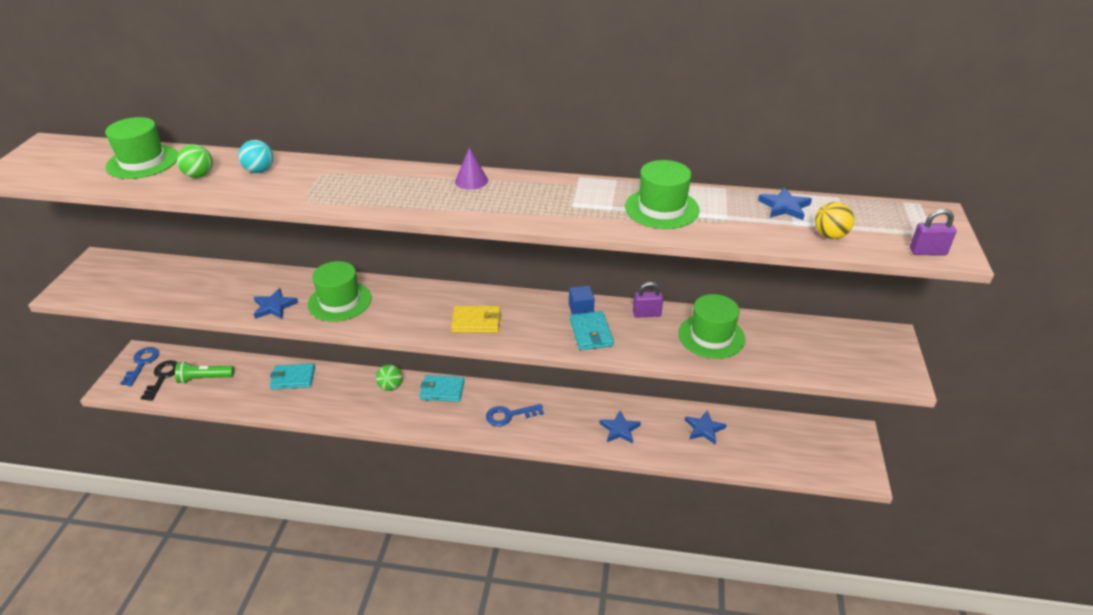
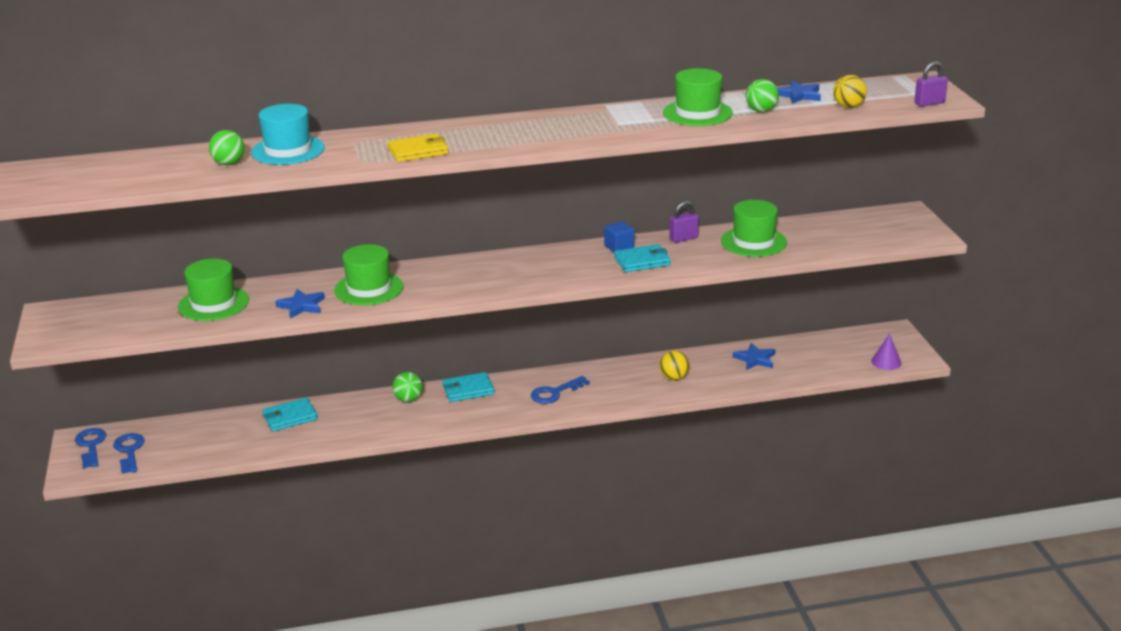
camera: 20 degrees left, 10 degrees down
(142, 162) = (151, 164): green hat -> green hat (213, 303)
(162, 377) = (129, 451): black key -> blue key
(204, 378) = (183, 440): green flashlight -> none
(259, 171) = (288, 150): turquoise ball -> turquoise hat
(471, 181) = (508, 123): purple cone -> purple cone (886, 362)
(476, 322) = (524, 275): yellow wallet -> yellow wallet (418, 151)
(591, 333) = (642, 261): turquoise wallet -> turquoise wallet turned 75 degrees counterclockwise
(619, 429) = (674, 378): blue star -> yellow ball
(730, 220) = (761, 111): none -> green ball

